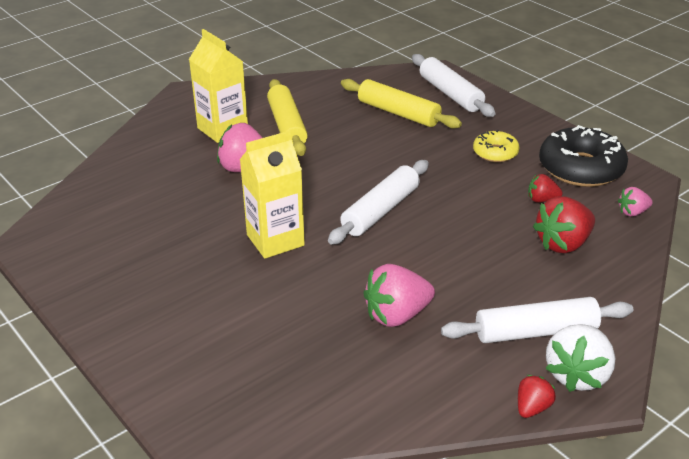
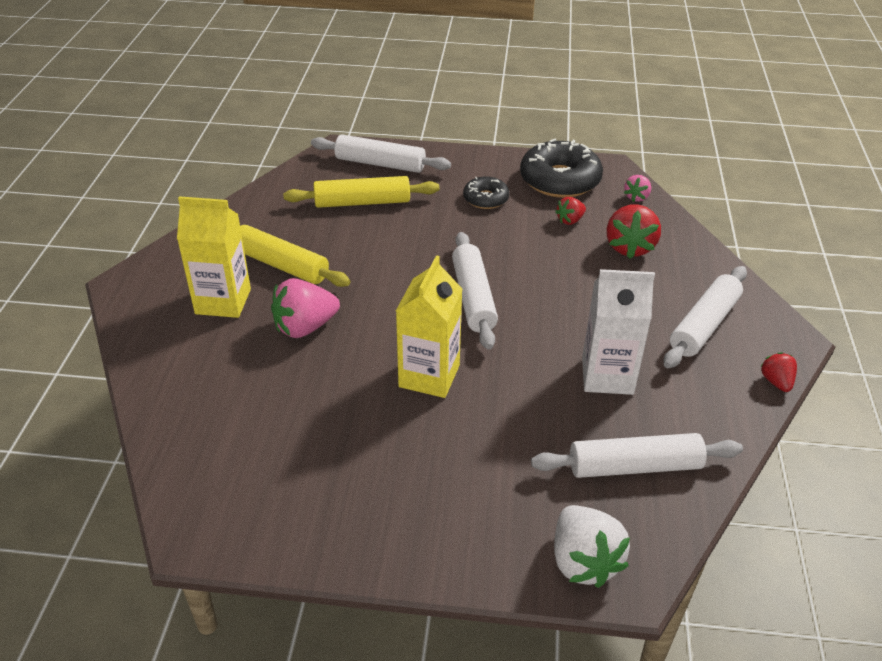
camera: 45 degrees left, 5 degrees up
(321, 381) = (634, 466): none -> white rolling pin
(397, 315) = (607, 376): pink strawberry -> white carton
(495, 152) = (485, 199): yellow donut -> black donut
(577, 375) = (766, 339): white strawberry -> white strawberry (583, 562)

